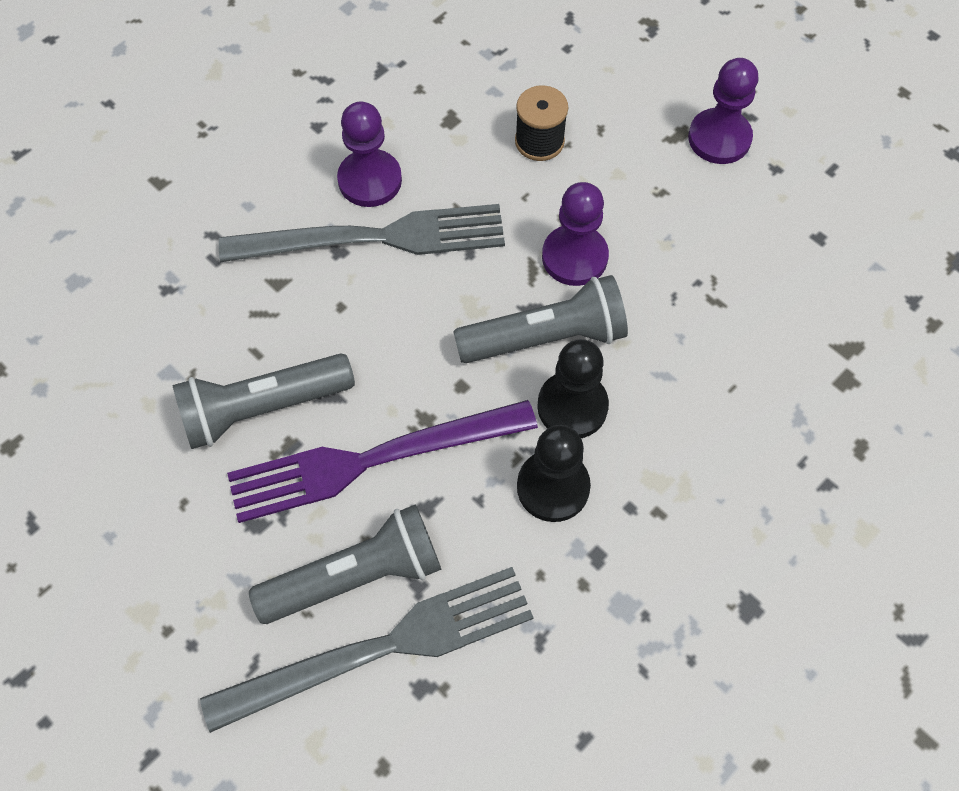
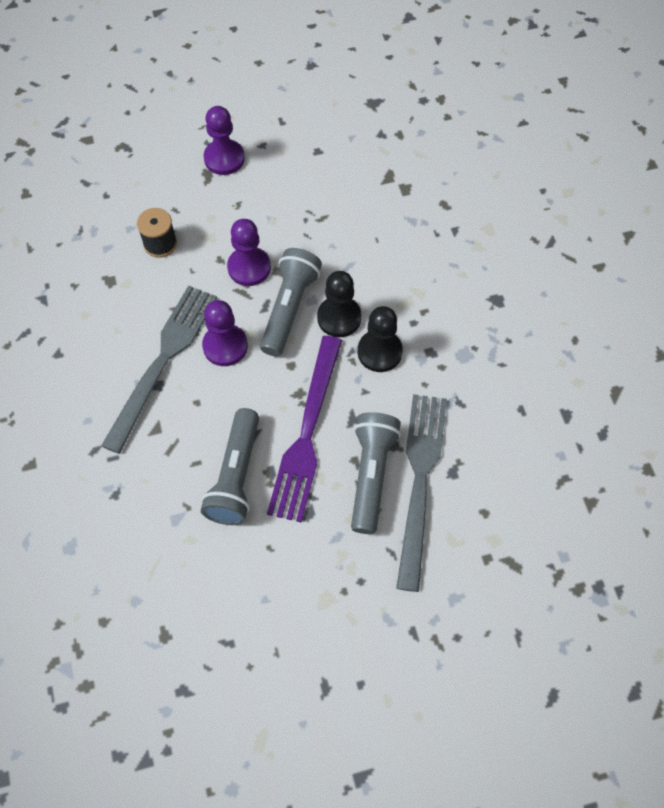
camera: 60 degrees left, 0 degrees up
(370, 180) = (120, 344): purple pawn -> purple pawn (225, 346)

